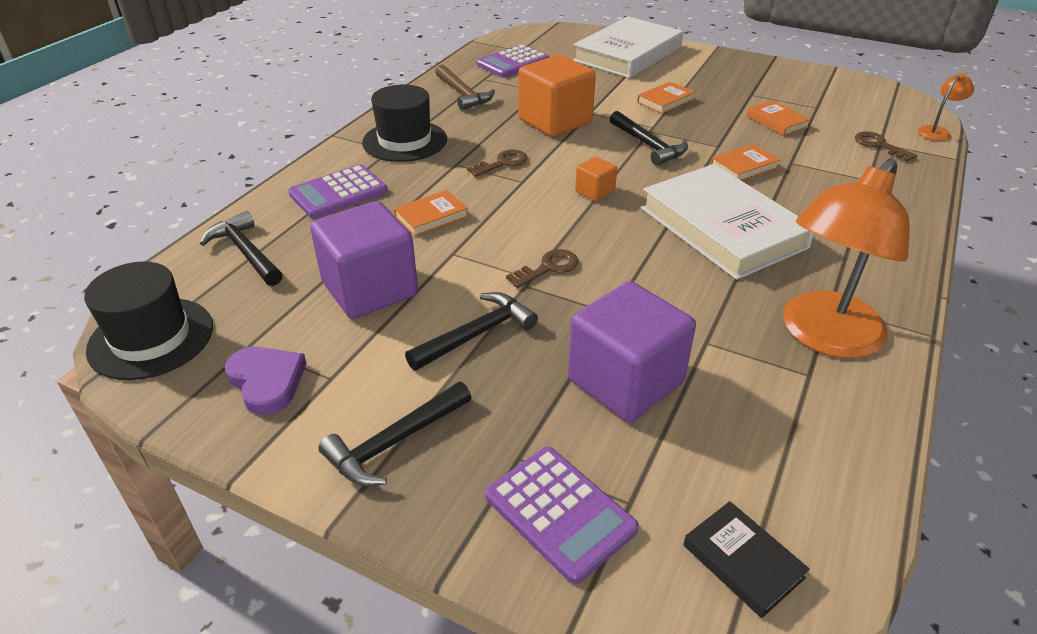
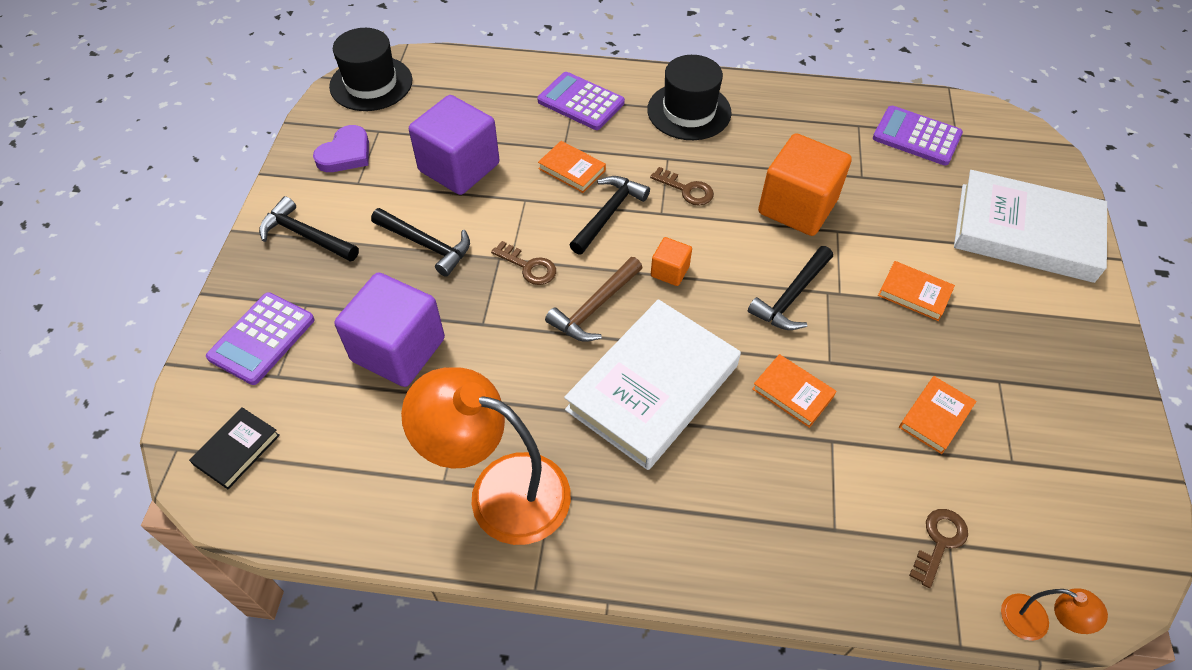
camera: 70 degrees right, 15 degrees up
(245, 252) = (478, 85): black hammer -> black hammer (608, 213)
(463, 94) = (810, 120): brown hammer -> brown hammer (594, 308)

